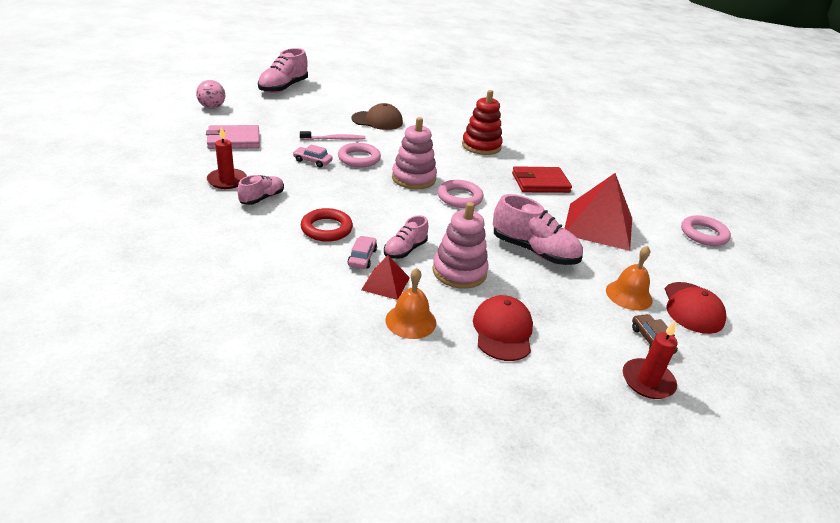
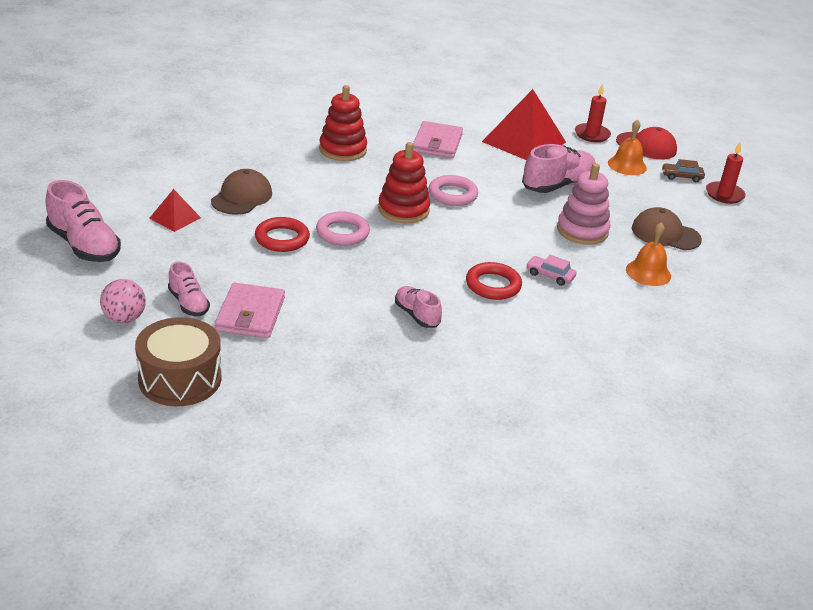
camera: 70 degrees left, 0 degrees up
(154, 129) = (180, 379): none -> brown drum
(227, 180) = (364, 334): red candle -> red candle (592, 134)
(312, 161) = (336, 265): pink car -> none
(334, 139) = (282, 239): pink toothbrush -> red ring
(385, 283) = (593, 272): red pyramid -> red pyramid (175, 218)
(405, 250) = (542, 249): pink shoe -> pink shoe (188, 303)
(413, 178) = (403, 210): pink stacking toy -> red stacking toy
(503, 331) = (665, 234): red cap -> brown cap
(540, 183) = (437, 143): red wallet -> pink wallet
(703, 234) = (548, 101): pink ring -> none

